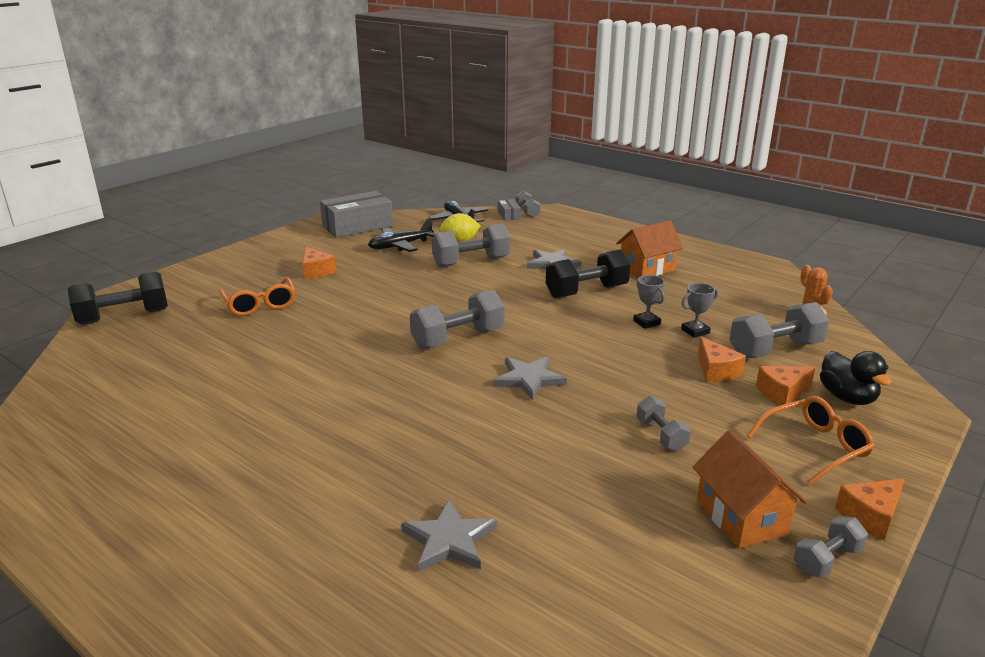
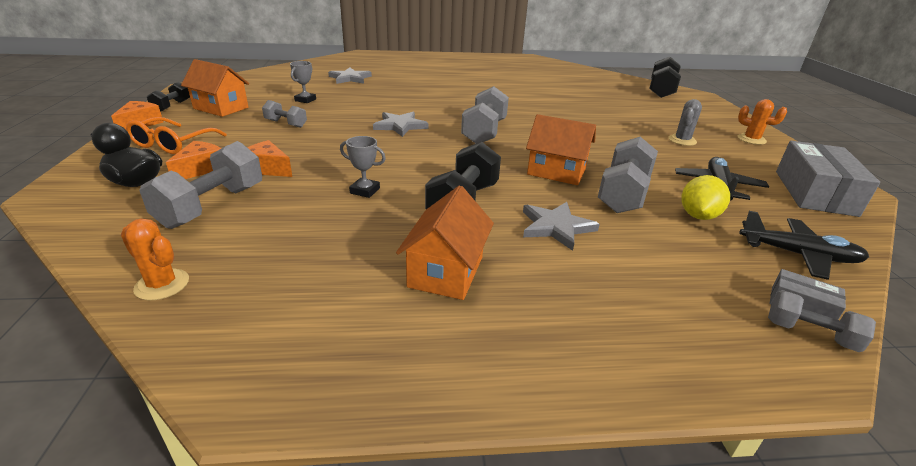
camera: 135 degrees right, 5 degrees up
(260, 305) = (633, 113): orange glasses -> none
(264, 253) = (751, 139): none -> orange cactus
(316, 271) = (682, 140): orange cheese -> grey cactus
(479, 287) = (556, 172): none -> orange house
(695, 331) = (309, 198): grey trophy -> grey trophy (305, 100)
(826, 560) = (172, 106): grey dumbbell -> black dumbbell

